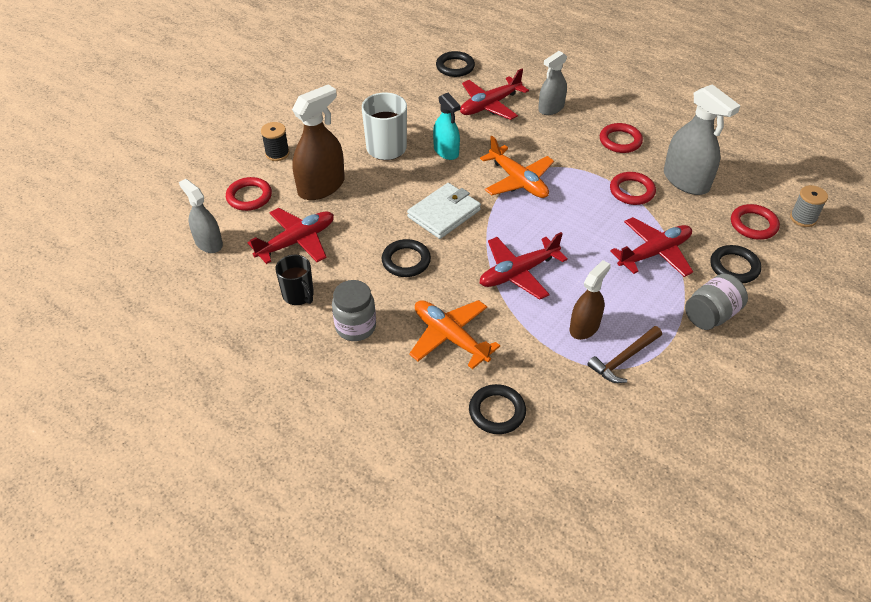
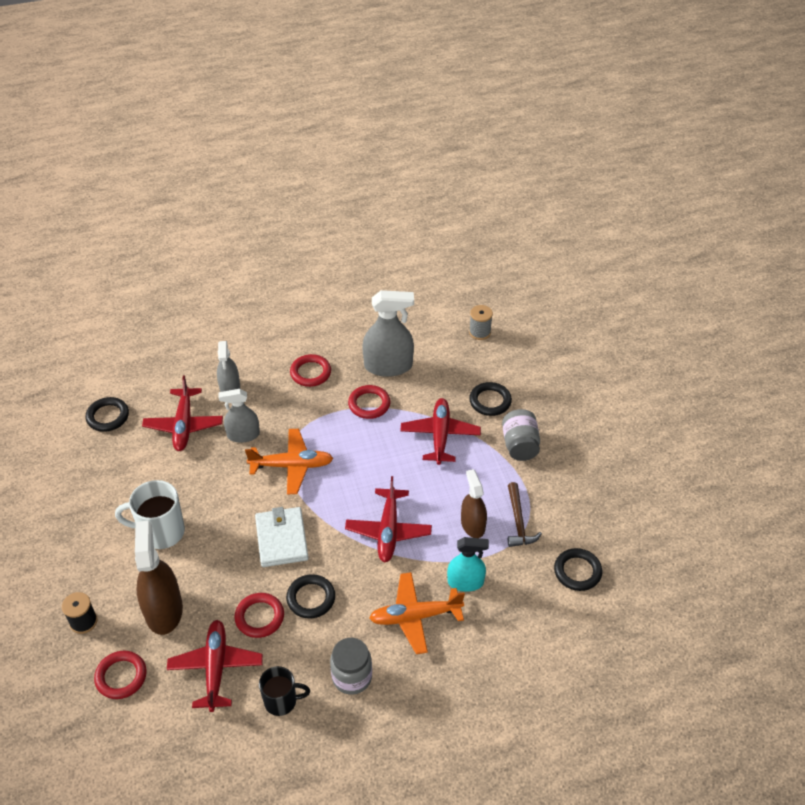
camera: 55 degrees left, 0 degrees up
(208, 243) = (152, 743): grey spray bottle -> grey spray bottle (243, 435)
(446, 151) = (210, 491): turquoise spray bottle -> turquoise spray bottle (465, 582)
(497, 411) = (506, 630): black ring -> black ring (577, 571)
(753, 225) = (462, 362): red ring -> red ring (259, 617)

